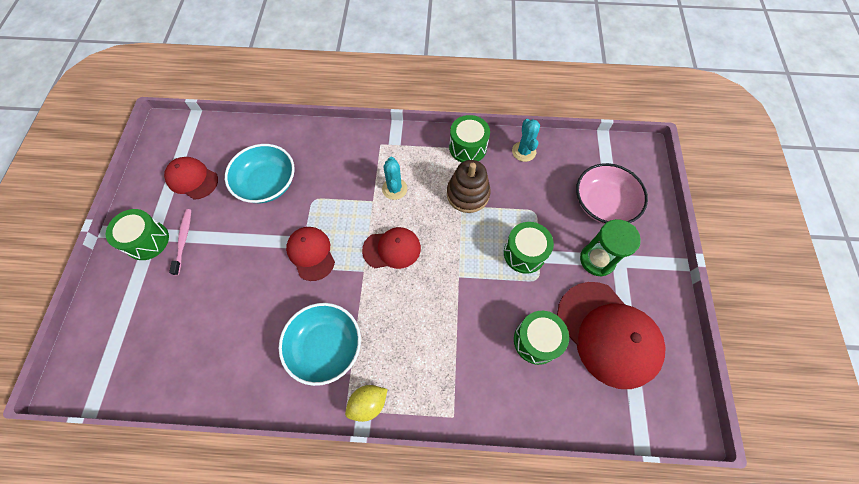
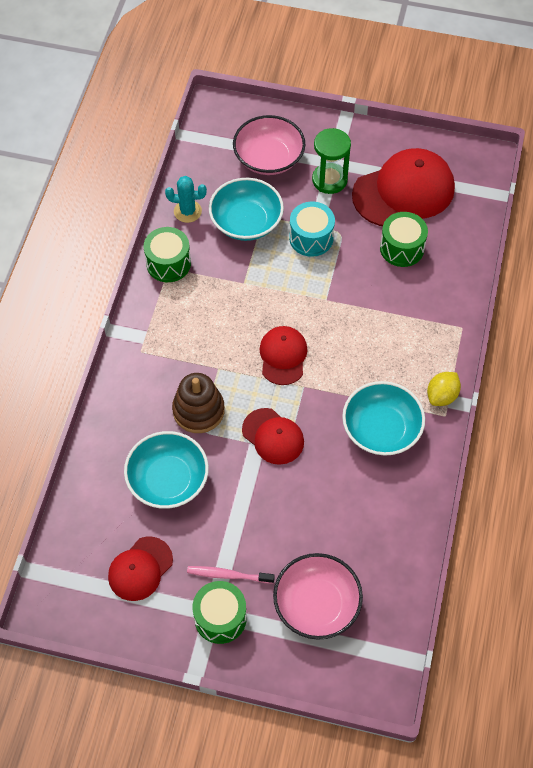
camera: 80 degrees left, 5 degrees down
(152, 313) = (316, 604): none -> pink bowl
(311, 253) = (273, 436): red cap -> red cap turned 120 degrees counterclockwise
(368, 403) = (442, 396): yellow lemon -> yellow lemon turned 60 degrees clockwise
(394, 189) = (207, 344): turquoise cactus -> none
(468, 194) = (230, 274): brown stacking toy -> brown stacking toy (198, 410)
(524, 253) = (311, 238): green drum -> turquoise drum
(526, 197) = (246, 221): none -> turquoise bowl

